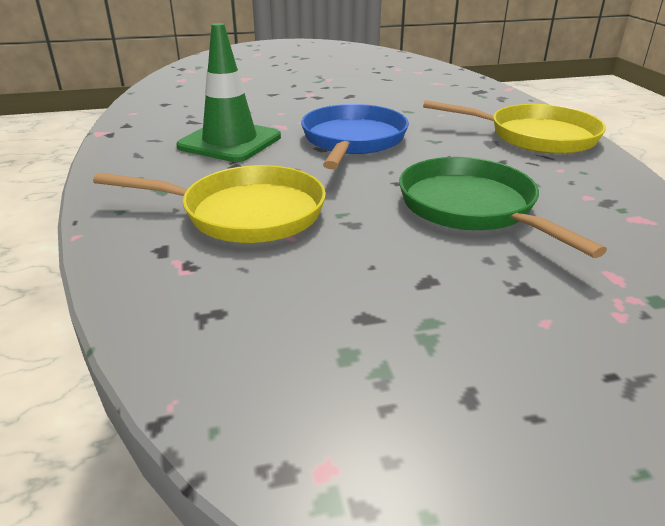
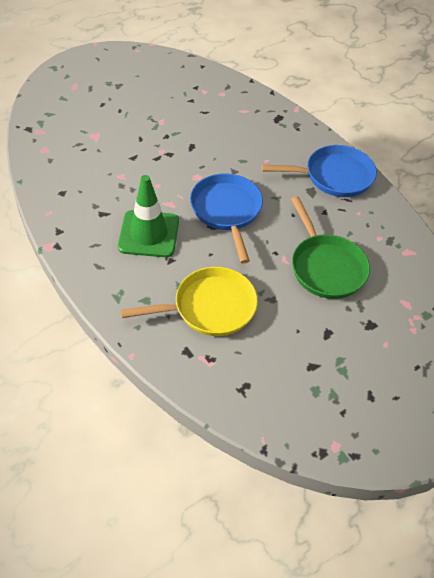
camera: 25 degrees left, 20 degrees up
(472, 208) = (325, 266): green pan -> green pan turned 150 degrees counterclockwise
(535, 136) = (334, 176): yellow pan -> blue pan

